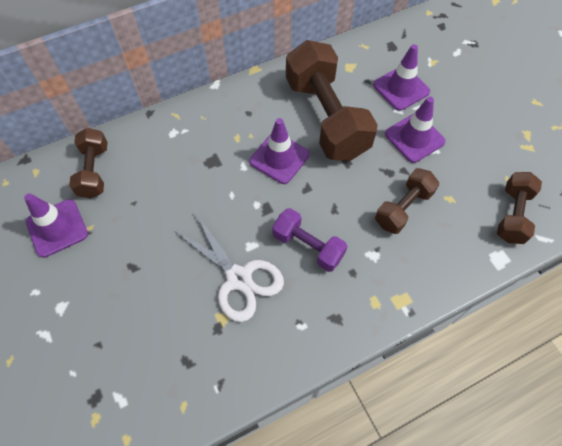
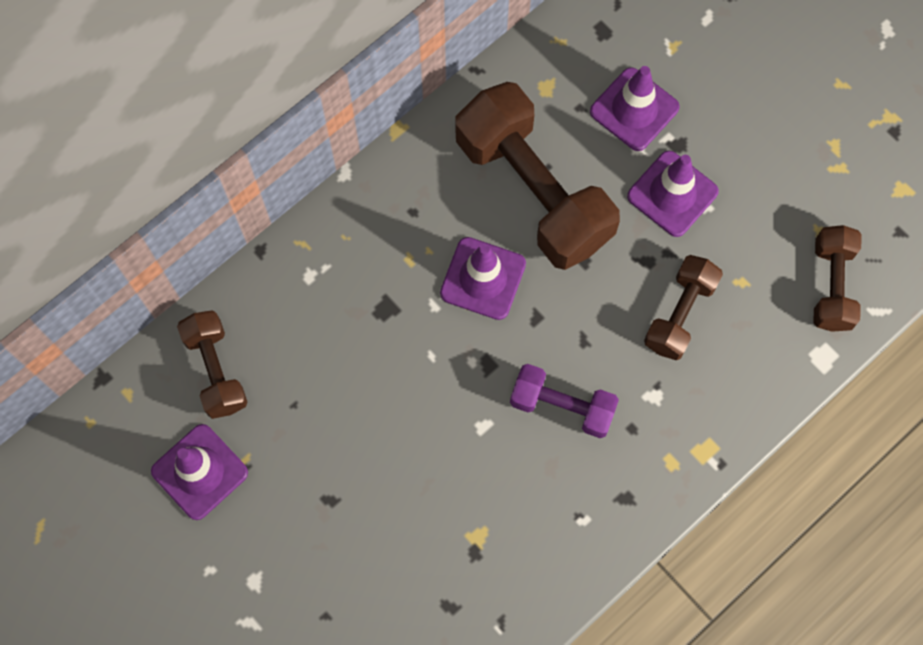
camera: 15 degrees left, 10 degrees up
(239, 278) = (481, 477): white scissors -> none

